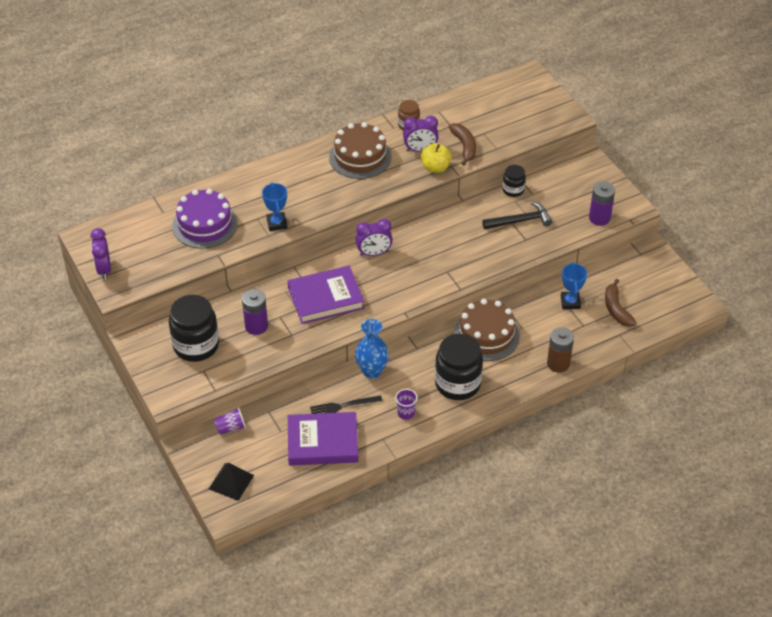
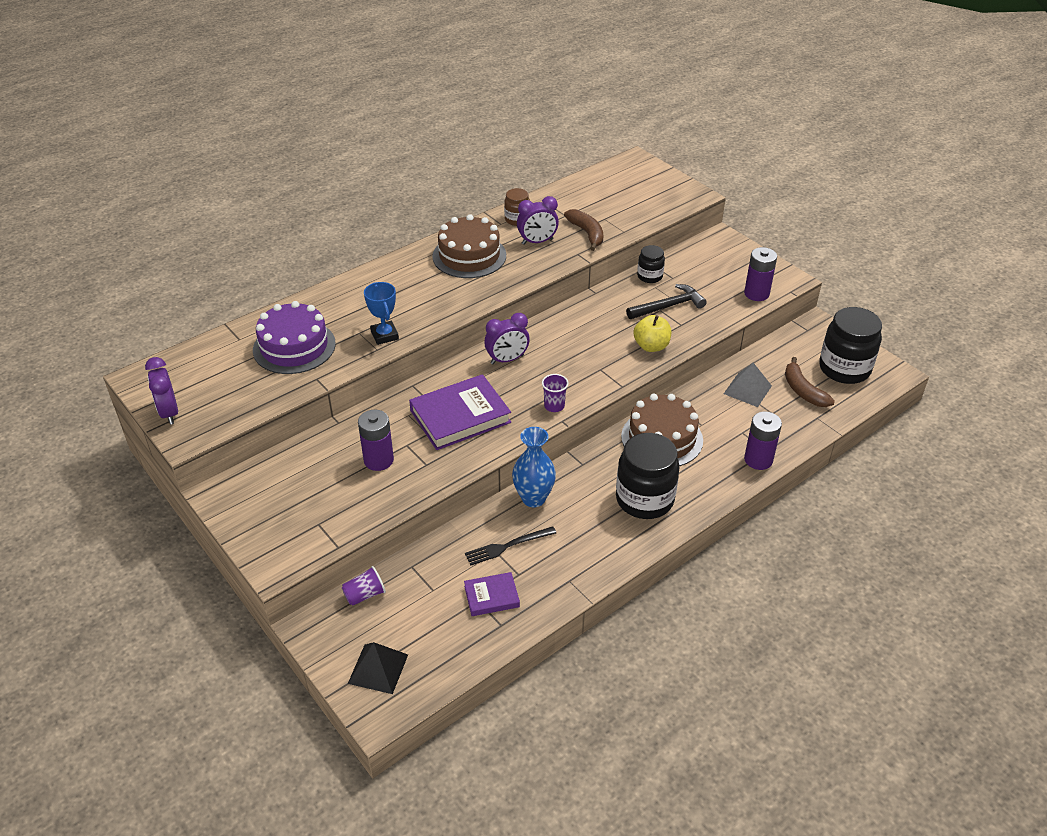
camera: 10 degrees left, 5 degrees down
(196, 345) = (303, 494): black jar -> black jar (844, 369)
(323, 442) = (491, 596): purple book -> purple book, size x0.53
(406, 413) = (590, 544): purple cup -> purple cup (554, 406)
(435, 167) = (560, 257): yellow apple -> yellow apple (651, 346)
(558, 364) = (758, 460): brown battery -> purple battery
(570, 302) = (747, 389): blue trophy -> grey pyramid

